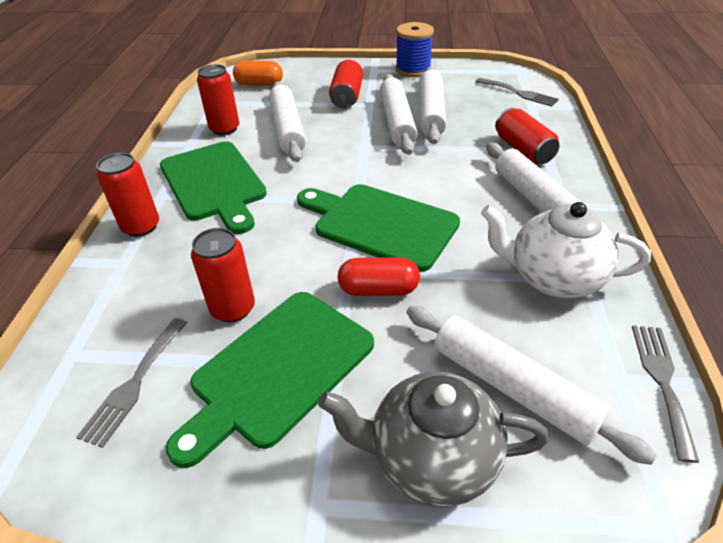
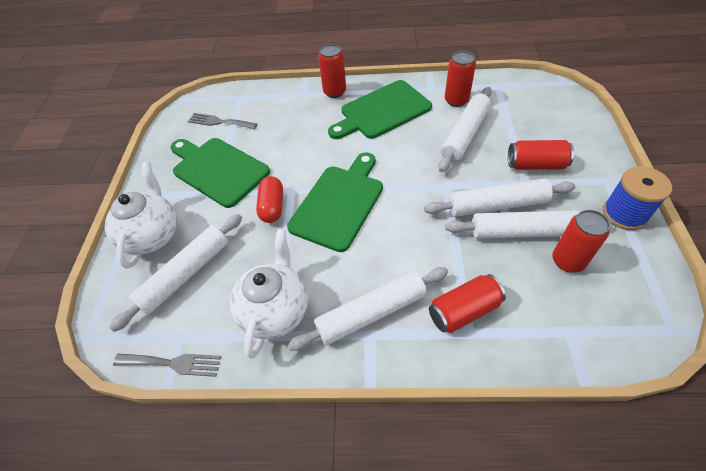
camera: 90 degrees right, 10 degrees up
(233, 309) = (263, 144): red can -> red can (568, 261)
(259, 84) = (540, 104): orange capsule -> none
(287, 129) = (465, 134): white rolling pin -> white rolling pin turned 45 degrees counterclockwise
(430, 458) = (153, 235): grey teapot -> white teapot
(519, 93) = (603, 321): grey fork -> none

